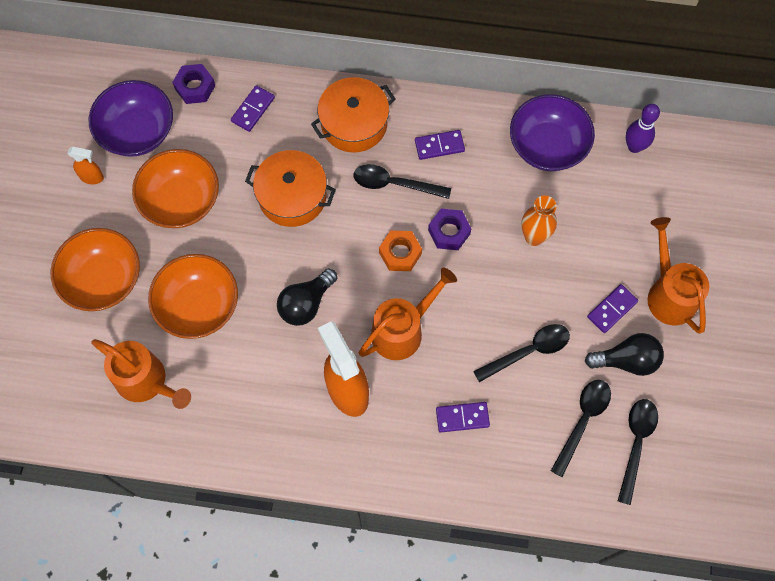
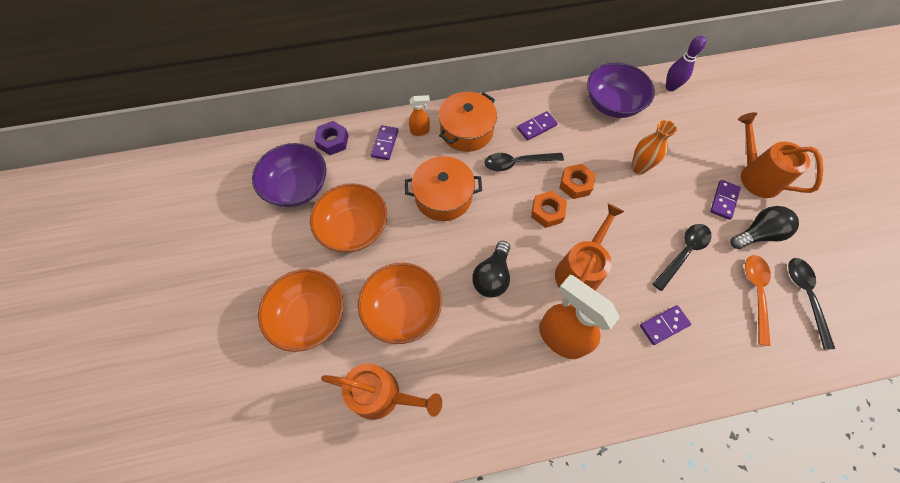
camera: 20 degrees left, 5 degrees down
(92, 177) = (271, 234): orange spray bottle -> orange spray bottle (420, 131)
(449, 232) = (575, 184): purple nut -> orange nut
(583, 421) = (755, 293): black spoon -> orange spoon

